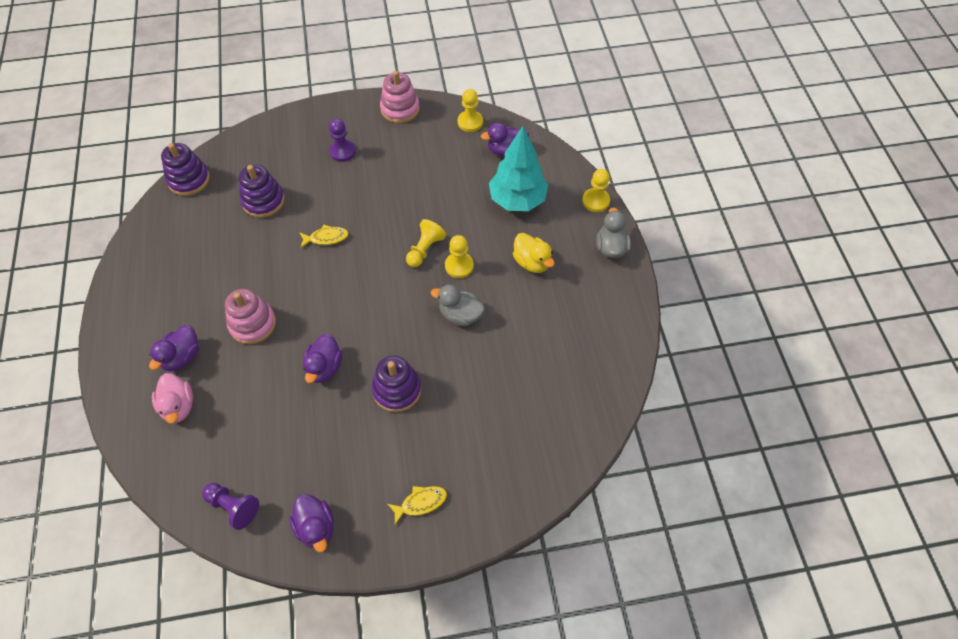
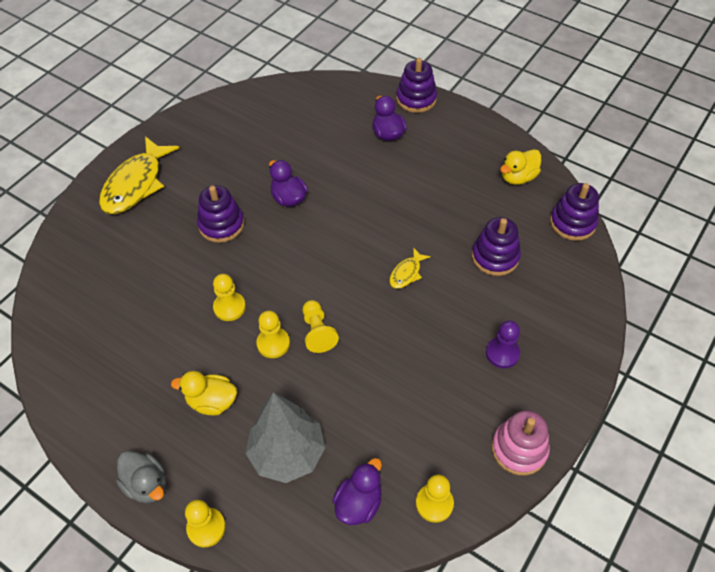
camera: 135 degrees right, 5 degrees down
(113, 370) = (416, 99): none -> purple stacking toy
(164, 236) = (518, 177): none -> yellow duck
(178, 406) = (350, 115): pink duck -> none
(233, 507) = (250, 104): purple pawn -> none
(253, 324) = (372, 182): pink stacking toy -> none
(316, 527) = (190, 130): purple duck -> none
(421, 503) = (136, 184): yellow fish -> yellow fish, size x2.12
(460, 315) = (229, 307): grey duck -> yellow pawn
(517, 200) = (287, 453): turquoise tree -> grey tree

